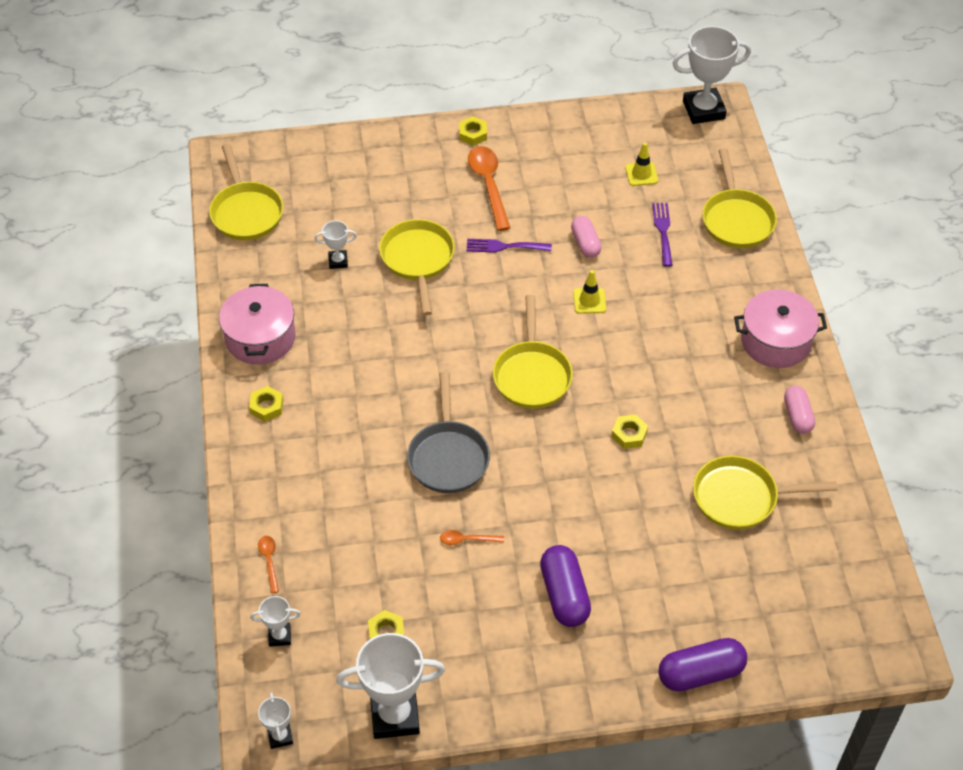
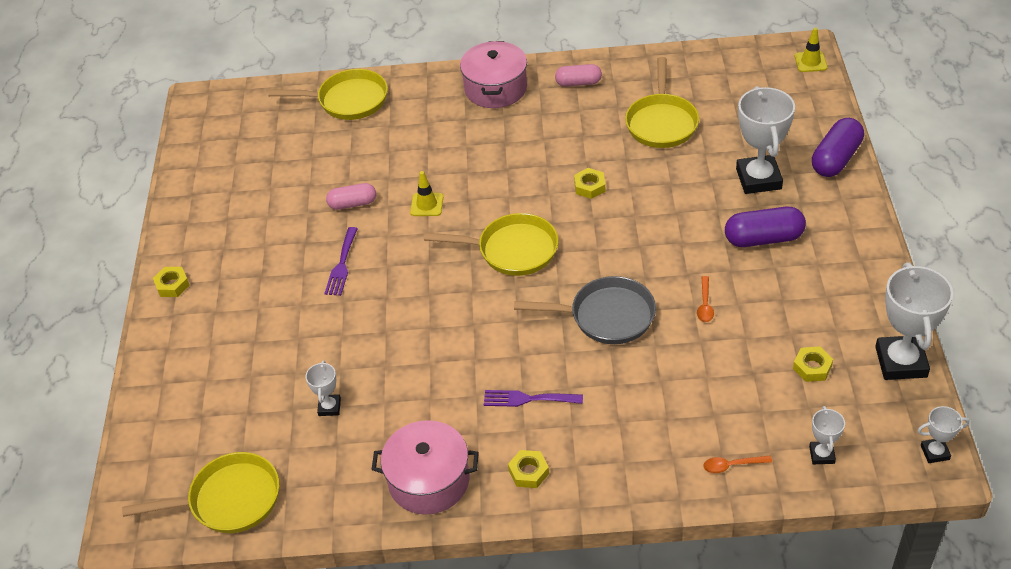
camera: 80 degrees left, 5 degrees down
(418, 260) = (344, 336): yellow pan -> none
(488, 185) = (251, 274): orange spoon -> none
(641, 174) = (272, 159): yellow traffic cone -> yellow traffic cone (810, 62)
(663, 231) = (350, 149): purple fork -> purple fork (527, 399)
(700, 673) = (836, 159): purple capsule -> purple capsule turned 45 degrees clockwise
(703, 110) = (200, 111): white trophy -> white trophy (758, 179)

